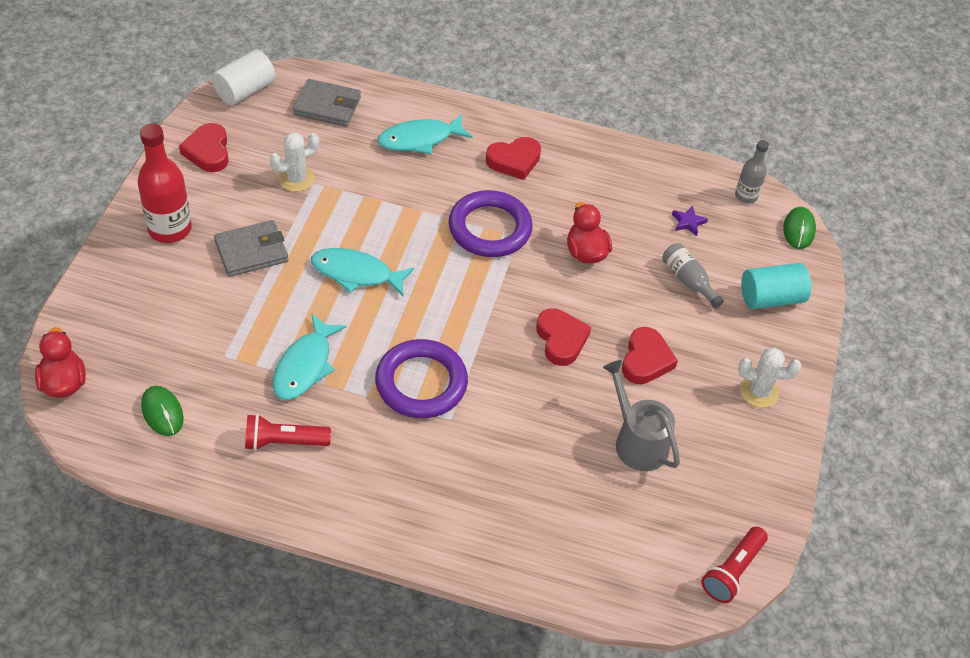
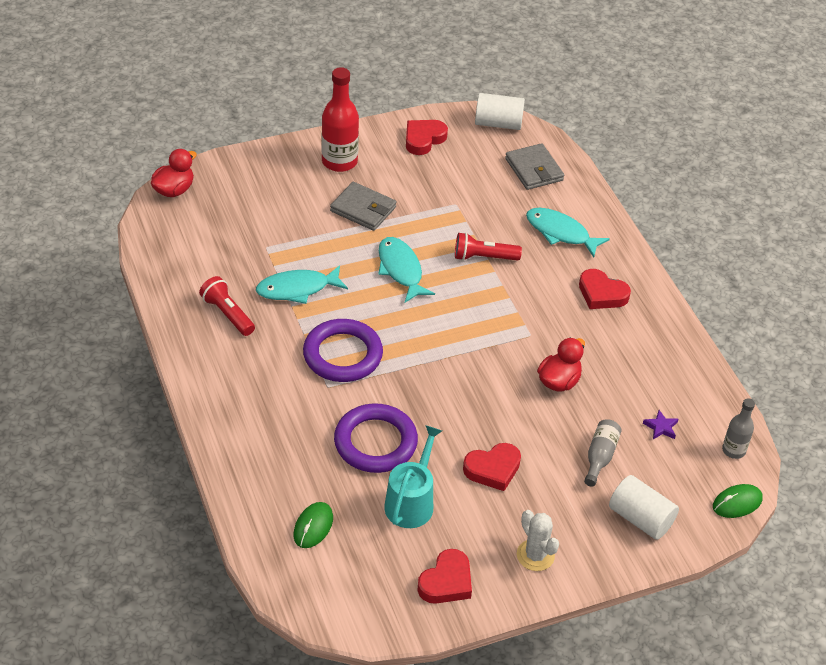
camera: 55 degrees right, 5 degrees down
(162, 412) = (195, 245): green mouse -> green mouse (313, 527)
(296, 179) = (449, 193): white cactus -> none
(490, 228) = (520, 316): purple ring -> purple ring (375, 442)
(561, 339) = (460, 410): red heart -> red heart (446, 582)
(637, 442) = (411, 502): grey watering can -> turquoise watering can
(732, 571) = (349, 617): red flashlight -> red flashlight (483, 257)
(771, 298) = (640, 518): turquoise cylinder -> white cylinder

